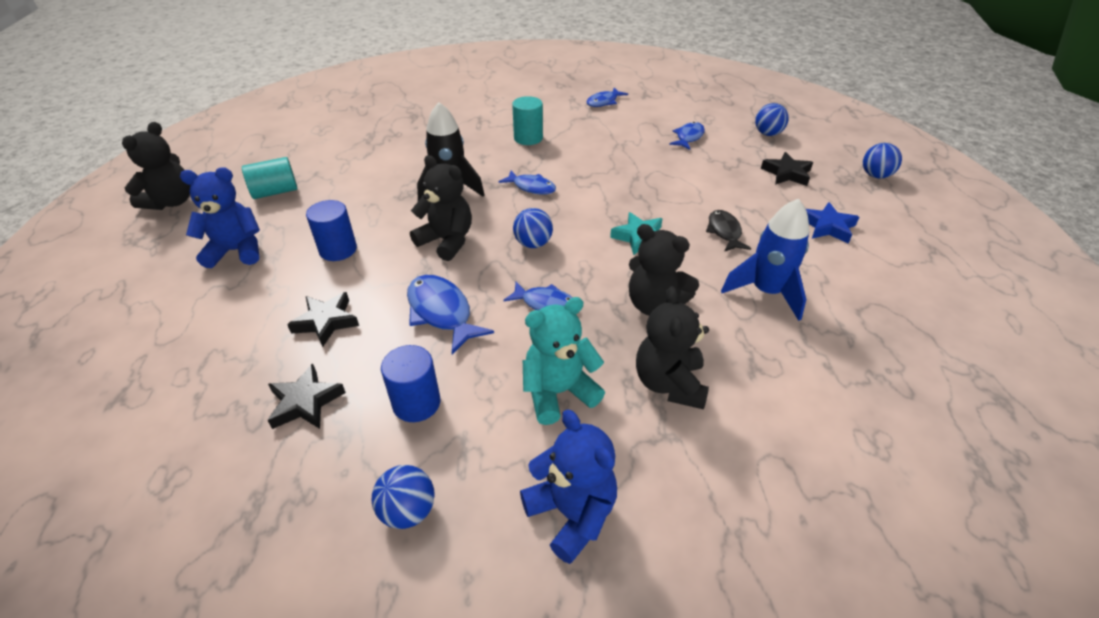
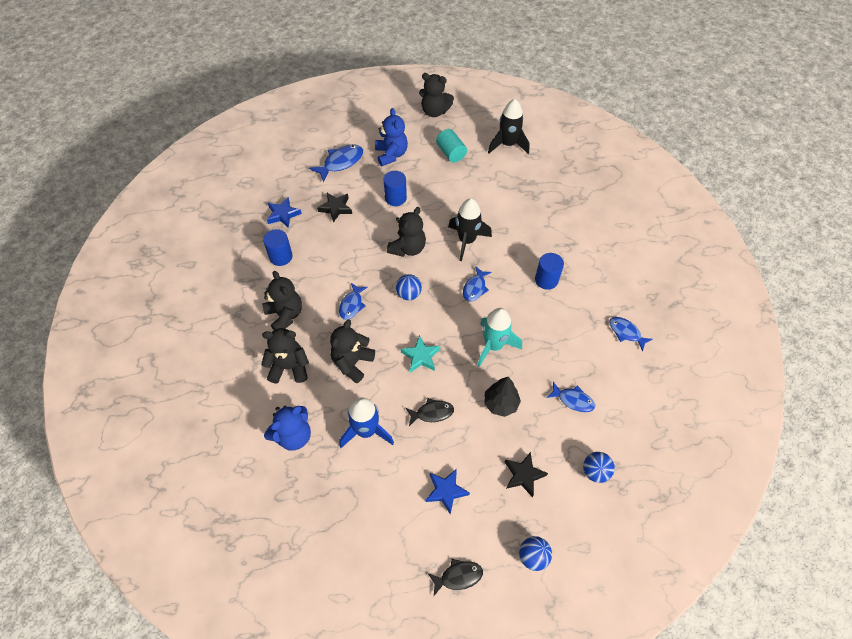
camera: 85 degrees right, 15 degrees up
(292, 145) = (507, 144): none -> black rocket
(305, 402) = (283, 214): black star -> blue star
(408, 511) = (224, 264): blue ball -> none
(441, 313) = (343, 256): blue fish -> blue fish (341, 162)
(528, 138) = (546, 280): turquoise cylinder -> blue cylinder
(558, 392) = (285, 315): turquoise teddy bear -> black teddy bear
(571, 513) = (217, 324): blue teddy bear -> blue teddy bear (293, 435)
(621, 180) = (493, 346): none -> turquoise rocket
(701, 181) = (500, 403): none -> black tree
(925, 224) = (458, 576): none -> black fish

